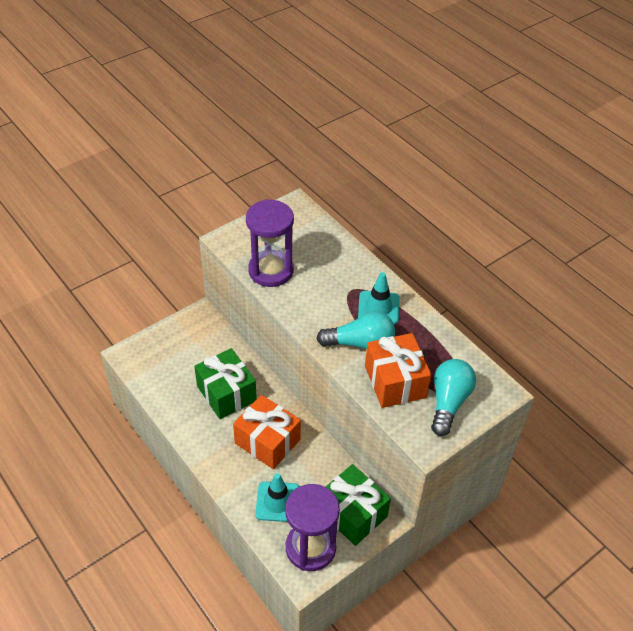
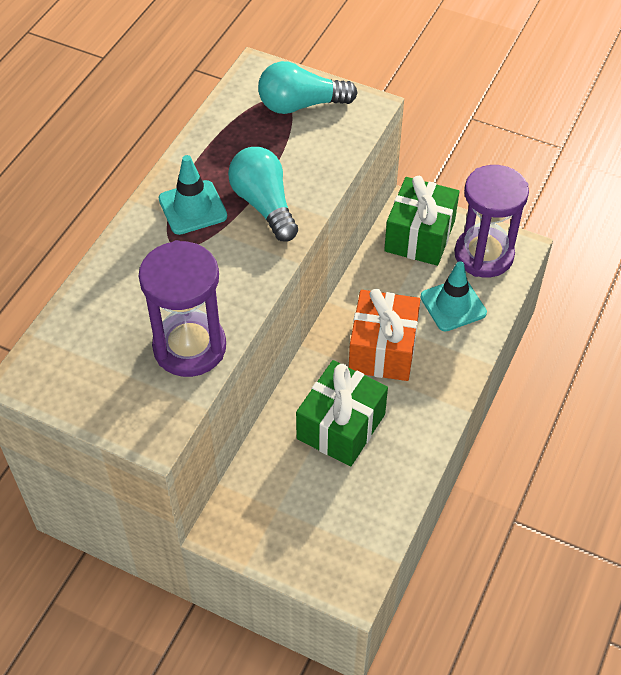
camera: 115 degrees left, 5 degrees up
(395, 382) = (302, 155): orange gift -> none

